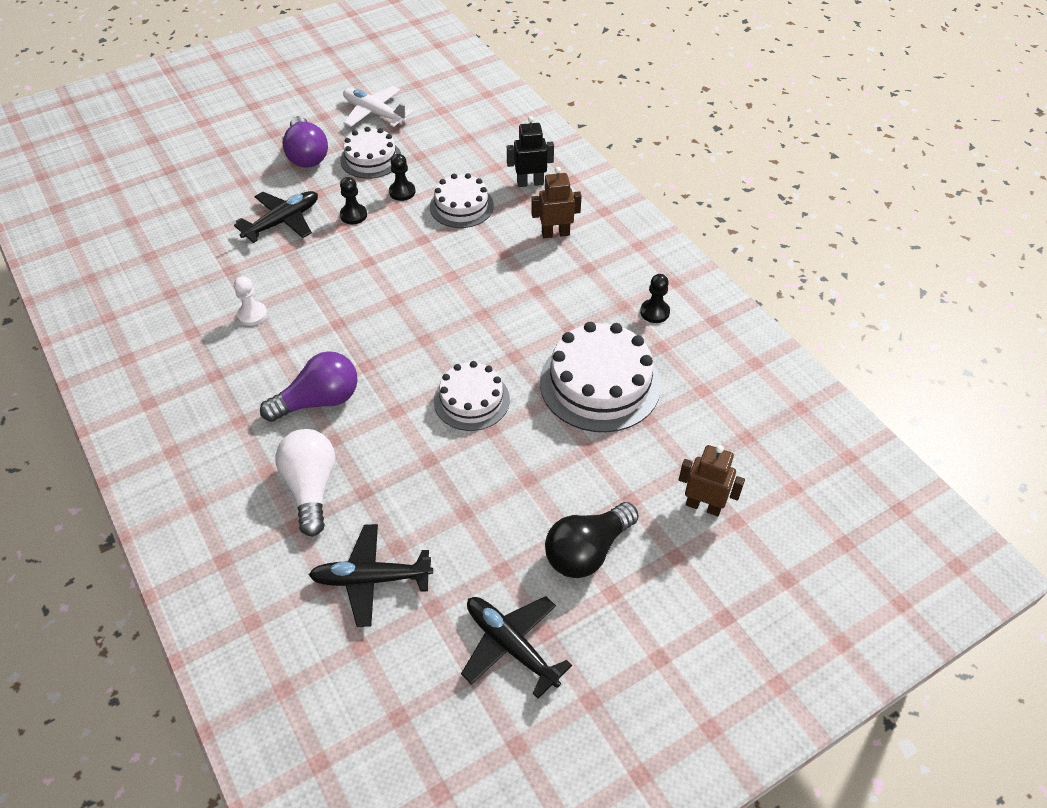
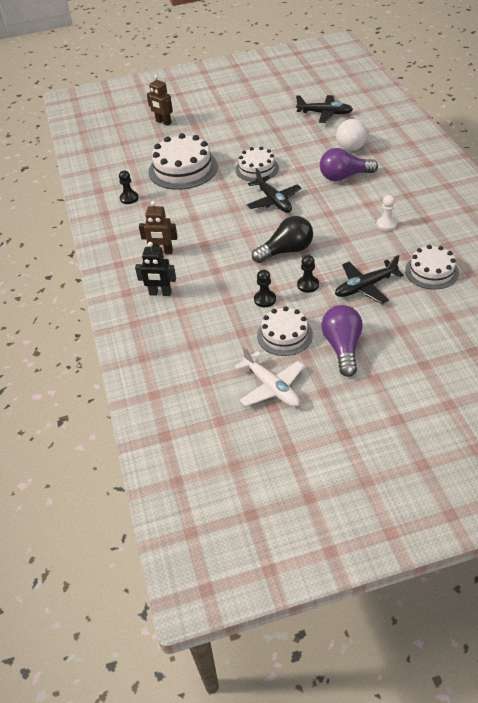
camera: 160 degrees left, 5 degrees down
(461, 206) = (221, 281): white cake -> white cake (431, 271)
(511, 645) = (269, 93): black plane -> black plane (273, 201)
(587, 551) = (224, 114): black light bulb -> black light bulb (286, 251)

